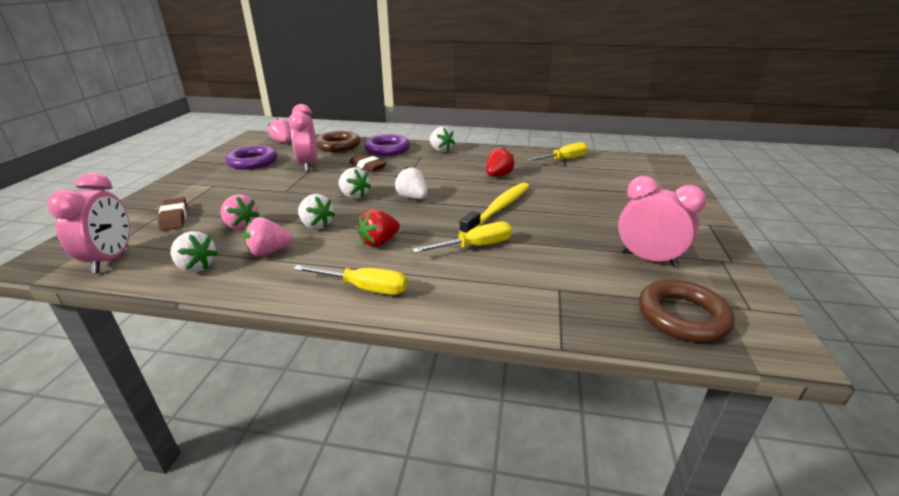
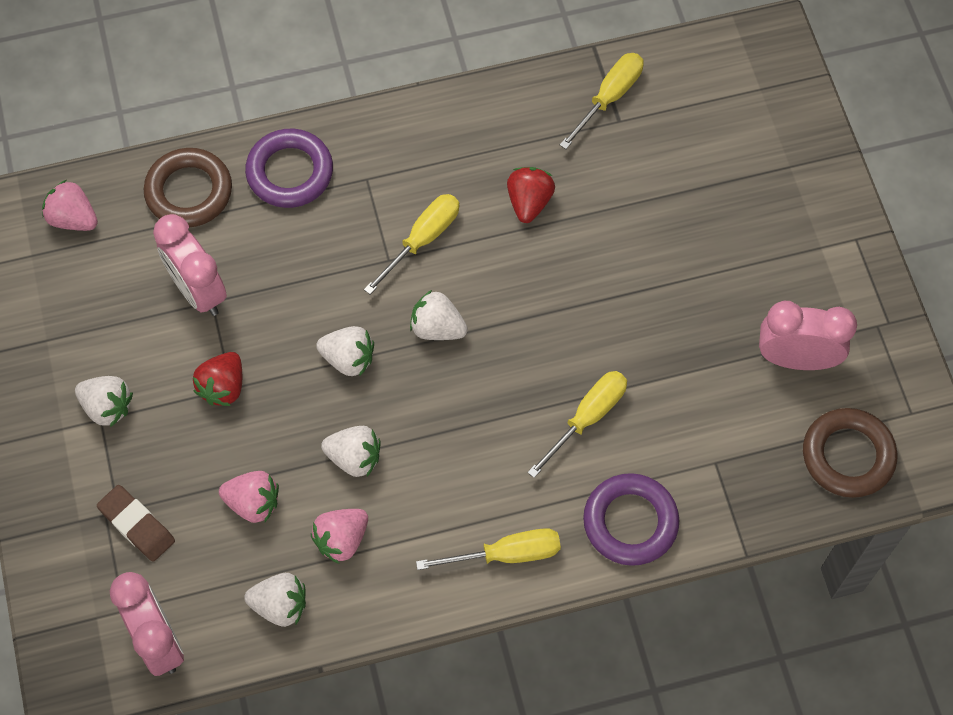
camera: 25 degrees left, 35 degrees up
(253, 162) = (89, 317): purple ring -> purple ring (630, 522)
(368, 166) = (300, 252): brown eraser -> none
(379, 242) = (464, 460): red strawberry -> red strawberry (223, 387)
(431, 174) = (422, 239): none -> yellow screwdriver
(440, 150) = (386, 139): white strawberry -> white strawberry (107, 407)
(498, 209) = (575, 309): yellow toothbrush -> none

